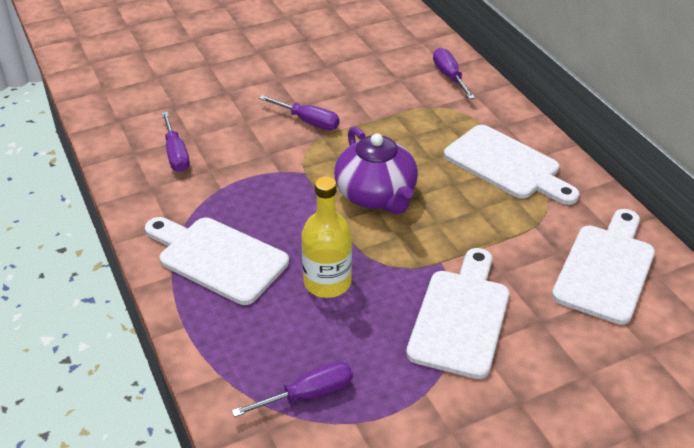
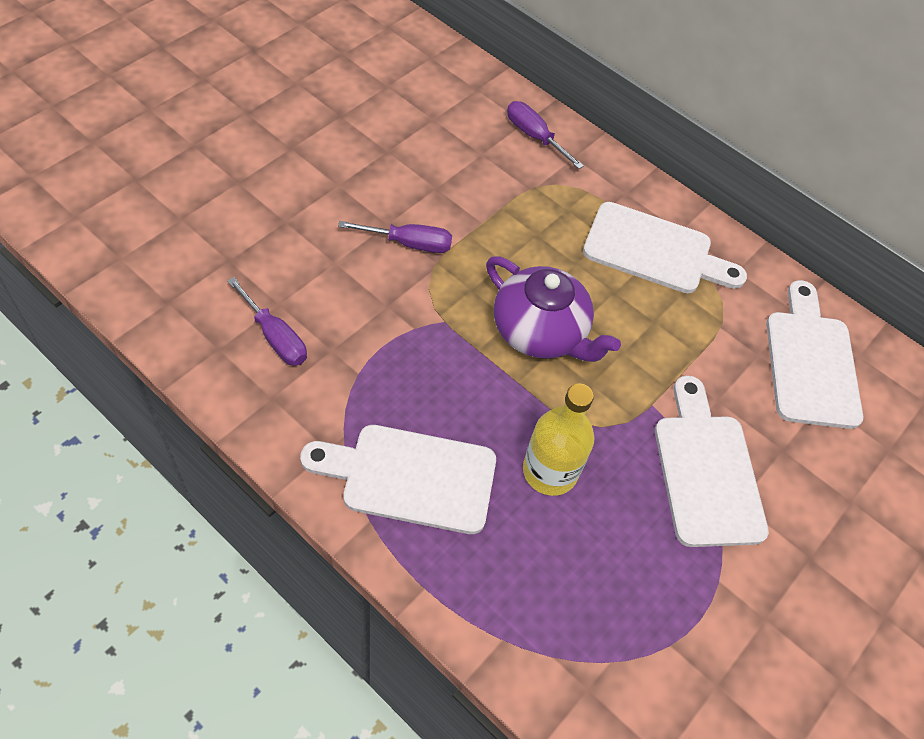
camera: 30 degrees left, 15 degrees up
(308, 394) = (606, 628): purple screwdriver -> none

